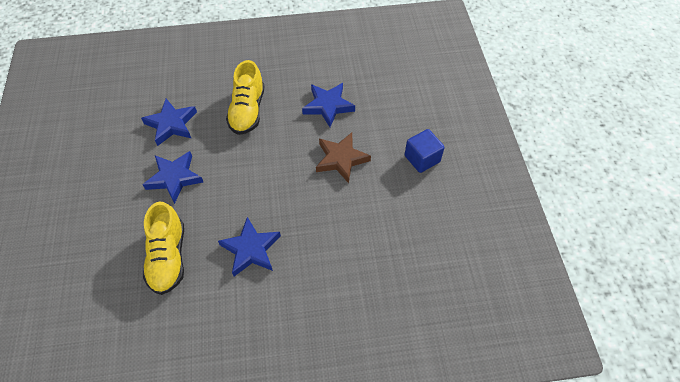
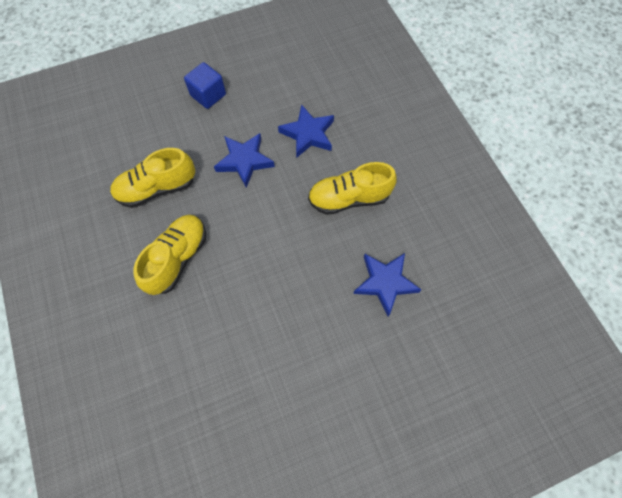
camera: 75 degrees right, 10 degrees up
(251, 249) = (178, 258): blue star -> yellow shoe
(341, 159) = (311, 319): brown star -> none
(422, 159) = (339, 420): blue cube -> blue cube (208, 95)

